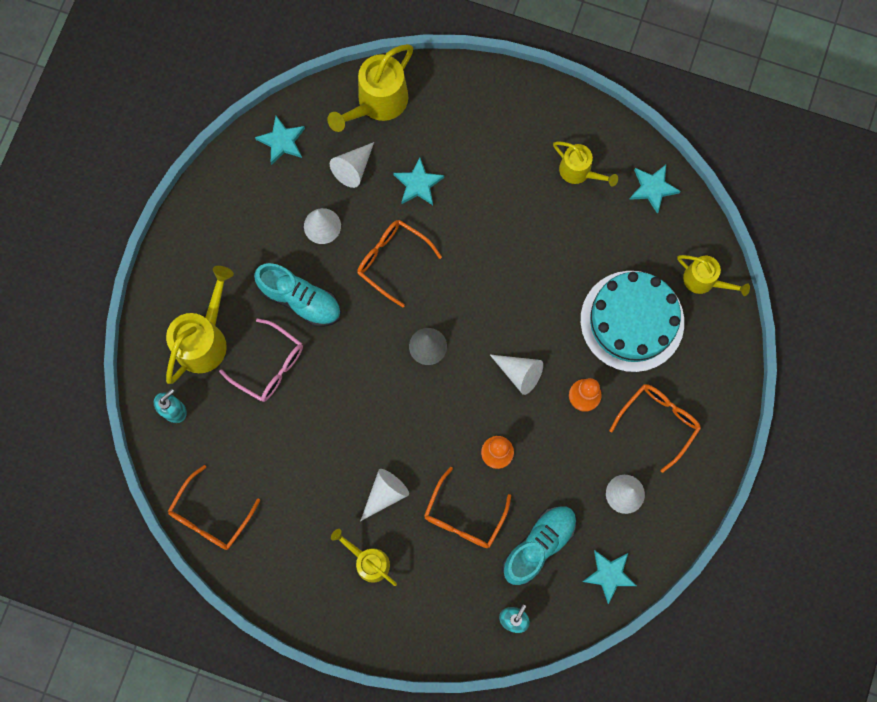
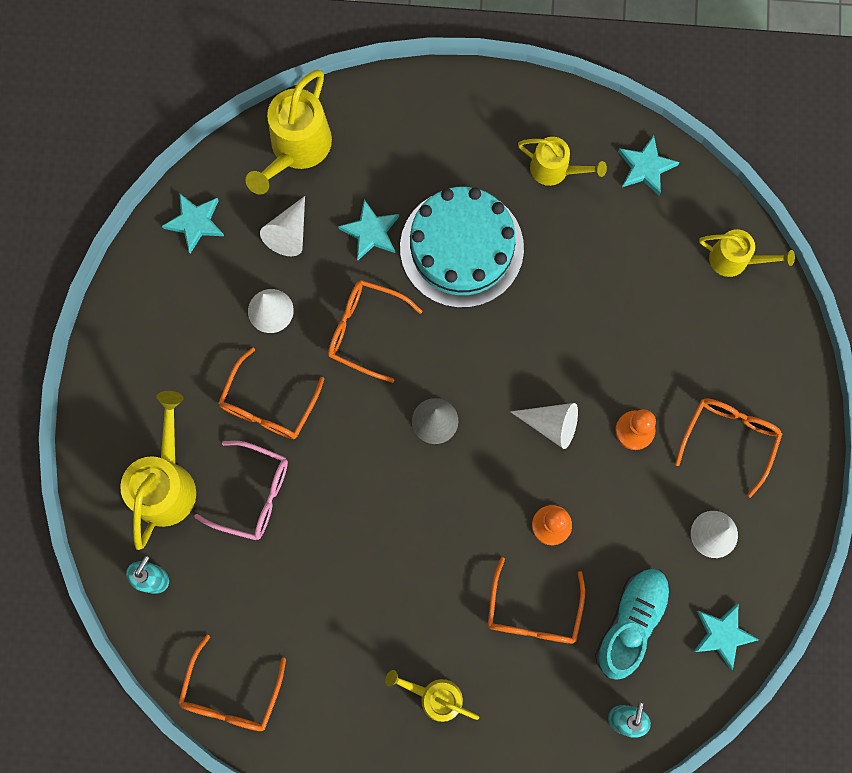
camera: 15 degrees left, 0 degrees up
(300, 299) = (268, 405): turquoise shoe -> orange glasses
(385, 494) = (432, 610): white cone -> none
(632, 321) = (665, 328): turquoise cake -> turquoise cake (461, 248)

